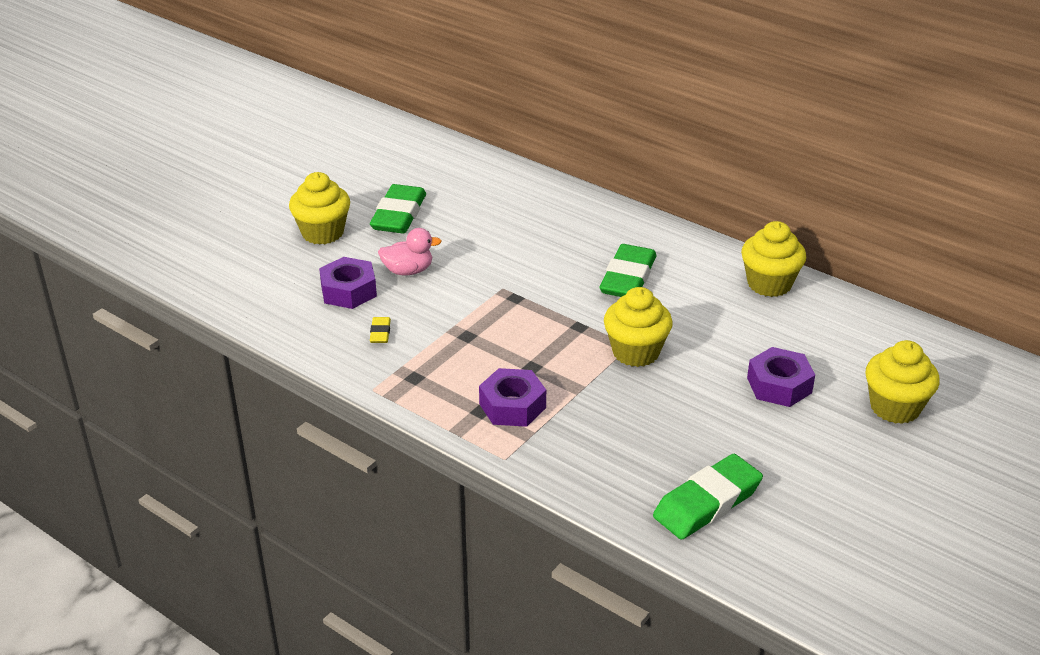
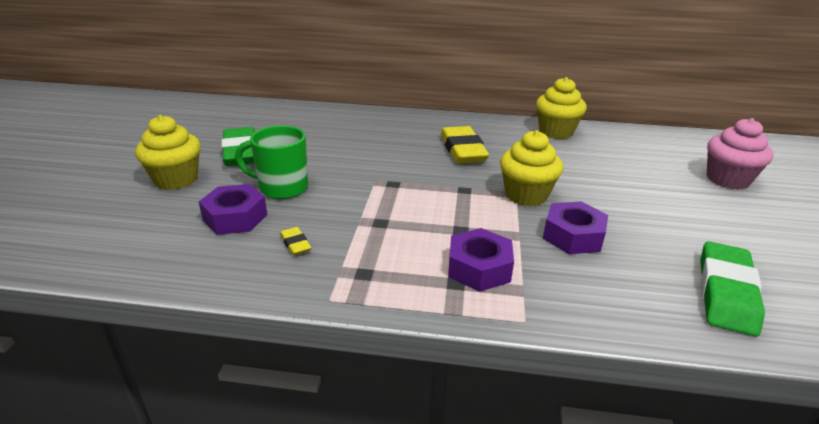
camera: 30 degrees left, 5 degrees down
(408, 271) = (282, 188): pink duck -> green mug
(628, 278) = (463, 150): green eraser -> yellow eraser
(779, 385) = (645, 188): purple nut -> purple nut (573, 236)
(895, 407) = (727, 179): yellow cupcake -> pink cupcake

